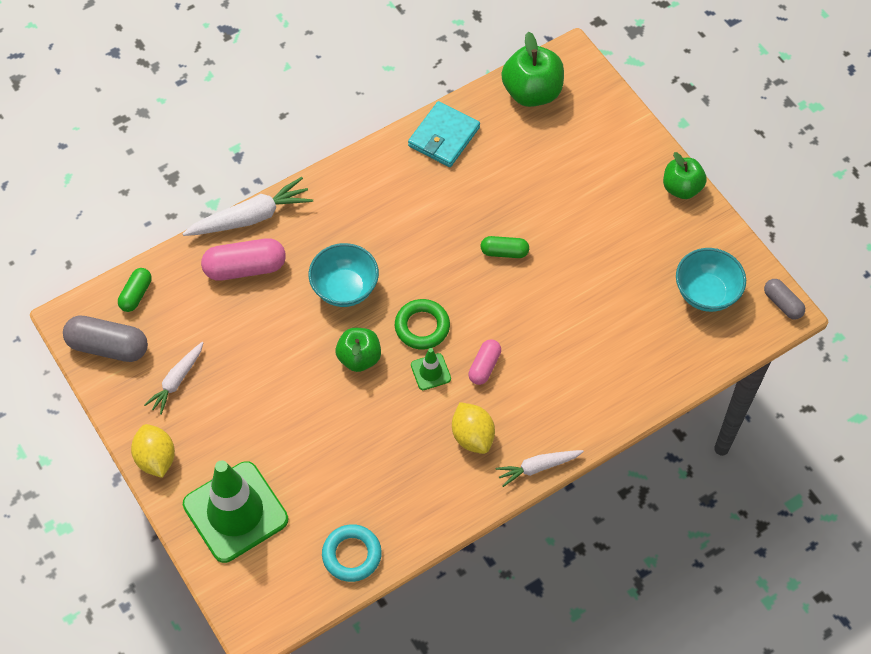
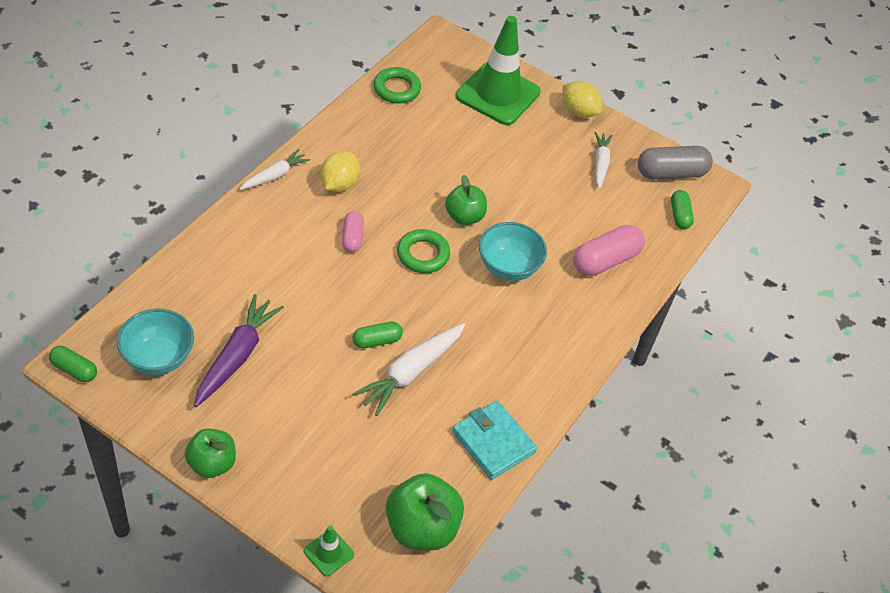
camera: 150 degrees right, 10 degrees down
(251, 217) = (630, 305): white carrot -> white carrot (411, 372)
(352, 555) = (396, 89): turquoise ring -> green ring
(430, 372) = (397, 221): green traffic cone -> green traffic cone (328, 553)
(444, 137) = (493, 442): turquoise wallet -> turquoise wallet turned 45 degrees counterclockwise
(472, 436) = (339, 184): yellow lemon -> yellow lemon turned 75 degrees clockwise
(635, 274) = (237, 356): none -> purple carrot
(782, 304) = (74, 370): grey capsule -> green capsule

